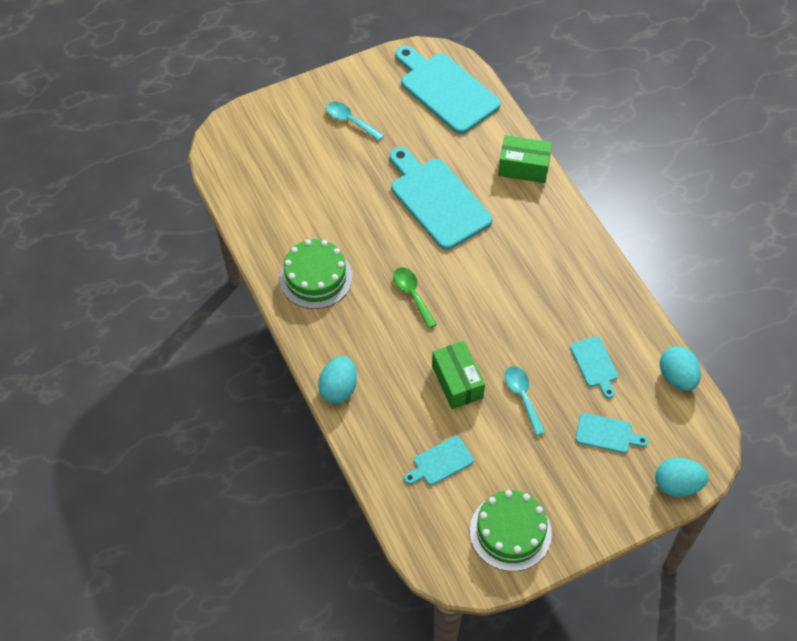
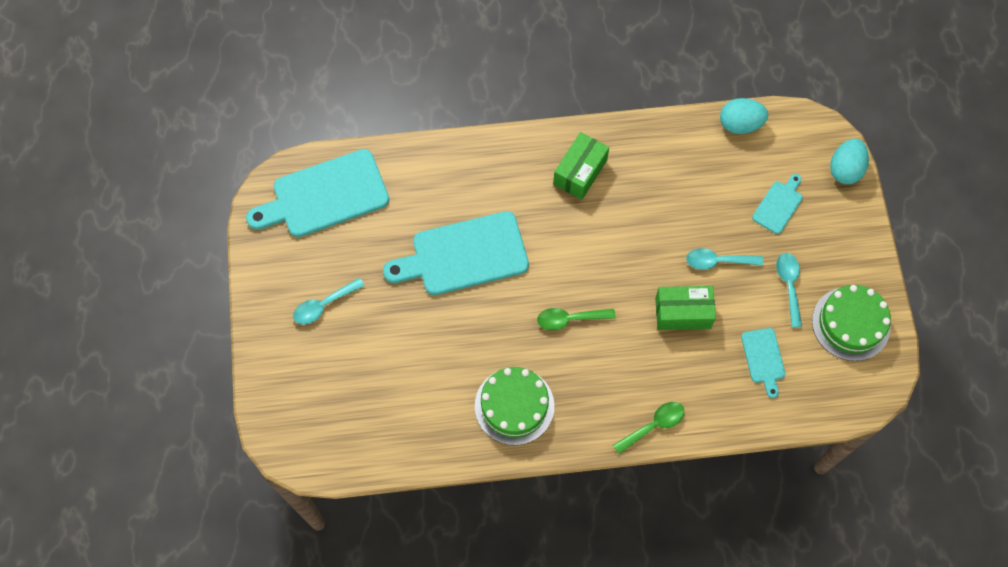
camera: 70 degrees left, 10 degrees up
(338, 388) = (654, 425): turquoise egg -> green spoon
(523, 167) = (456, 160): green box -> green box (580, 172)
(526, 465) = (789, 285): none -> turquoise spoon
(595, 364) = (704, 186): turquoise cutting board -> none

